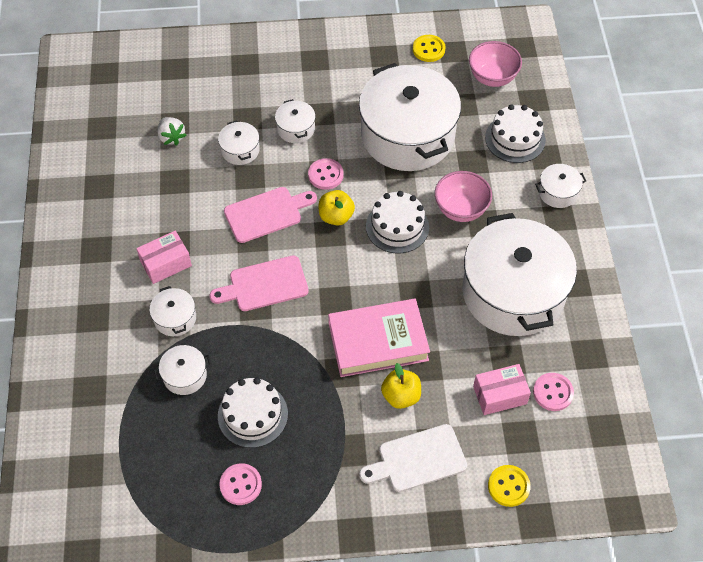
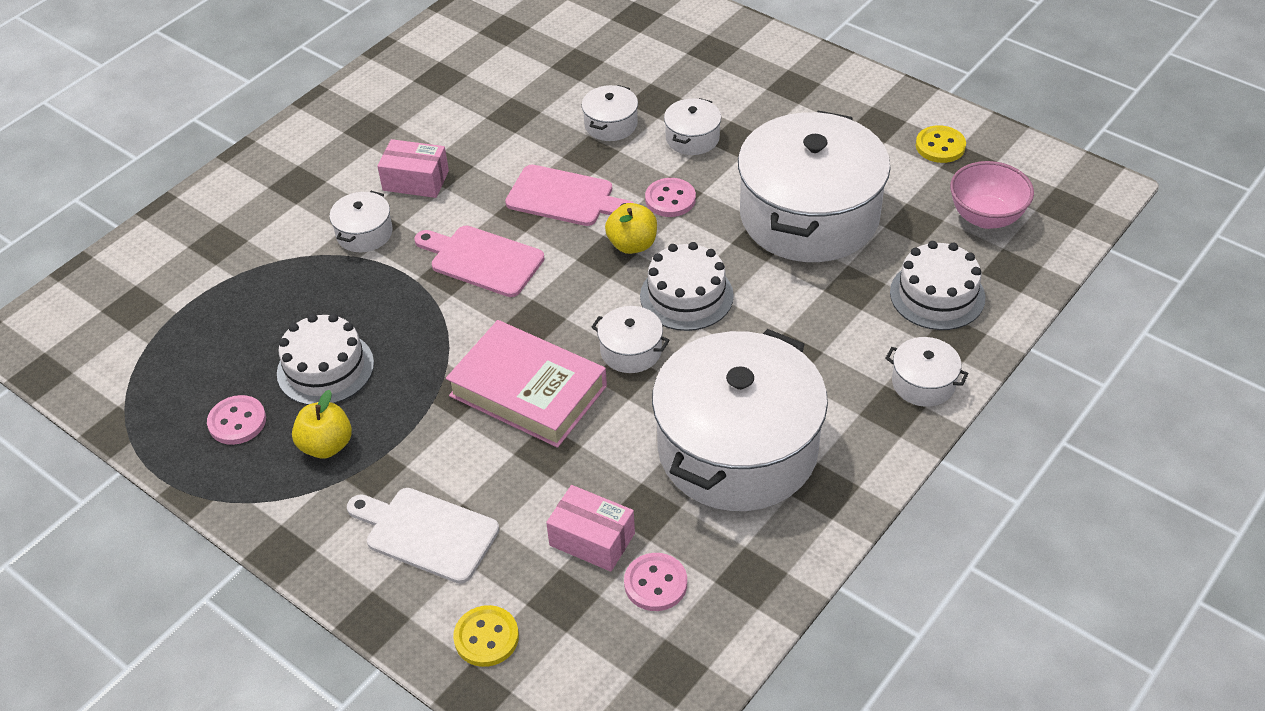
camera: 45 degrees right, 10 degrees down
(171, 137) = (558, 74): white strawberry -> none
(185, 375) = (310, 289): white pot -> white pot (631, 351)
(401, 396) = (486, 459): yellow apple -> yellow apple (326, 445)
(461, 209) = (780, 325): pink bowl -> none

